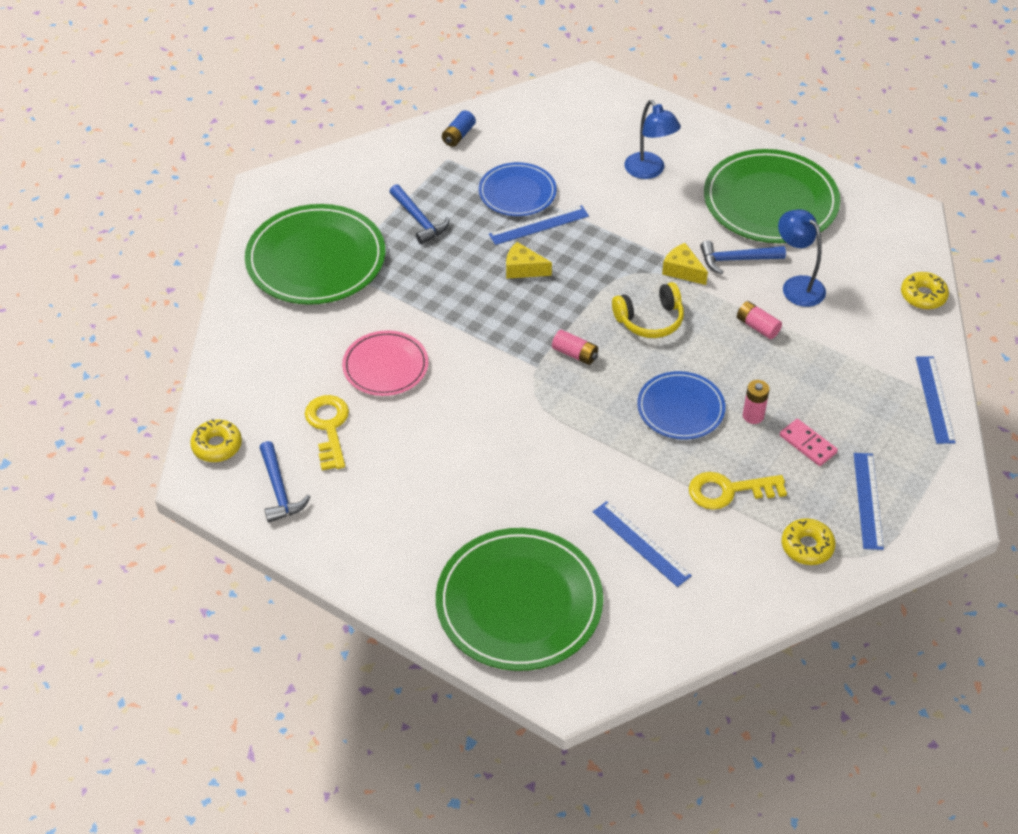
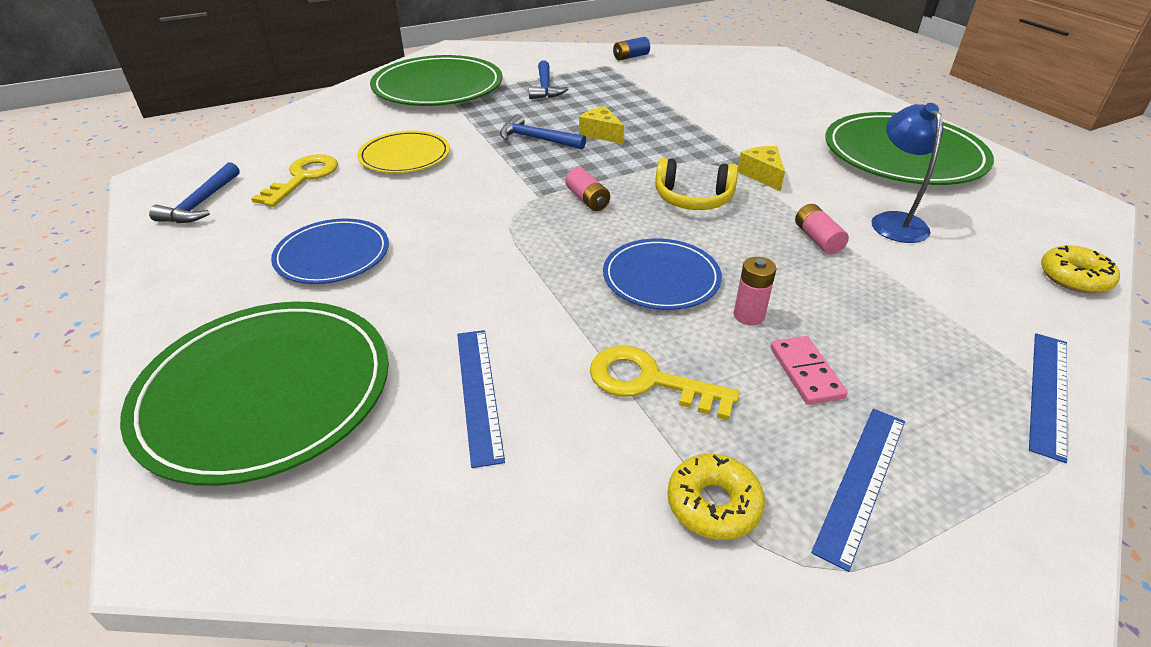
camera: 30 degrees right, 10 degrees down
(217, 446) = (204, 161): yellow donut -> none
(385, 366) = (405, 156): pink plate -> yellow plate
(517, 192) = (646, 93): blue plate -> blue plate (332, 255)
(539, 225) = (645, 113): blue ruler -> none
(649, 171) = (784, 109): blue lamp -> none
(736, 260) = (832, 183): blue hammer -> blue hammer (537, 139)

